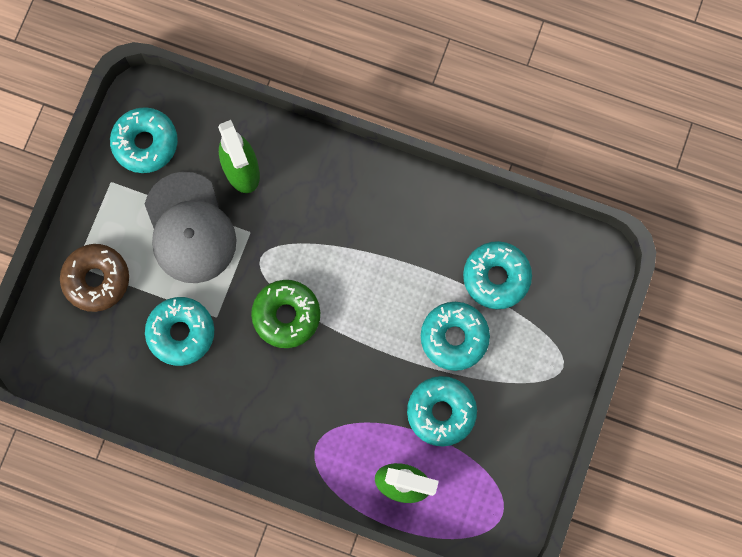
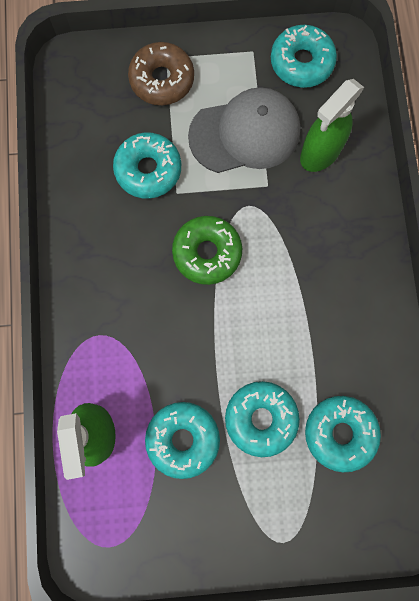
camera: 65 degrees right, 0 degrees up
(189, 228) = (245, 133): grey cap -> grey cap turned 150 degrees counterclockwise

